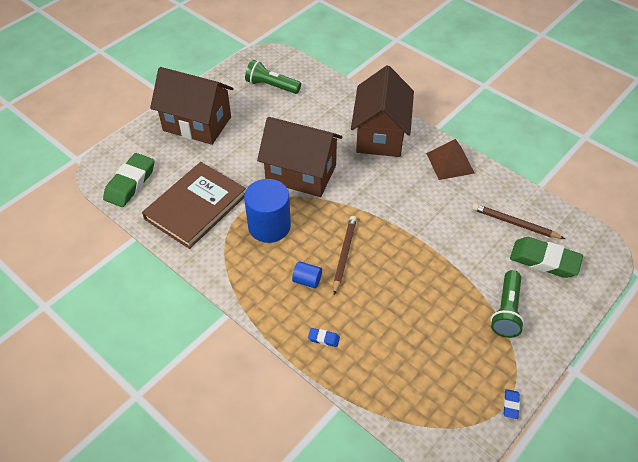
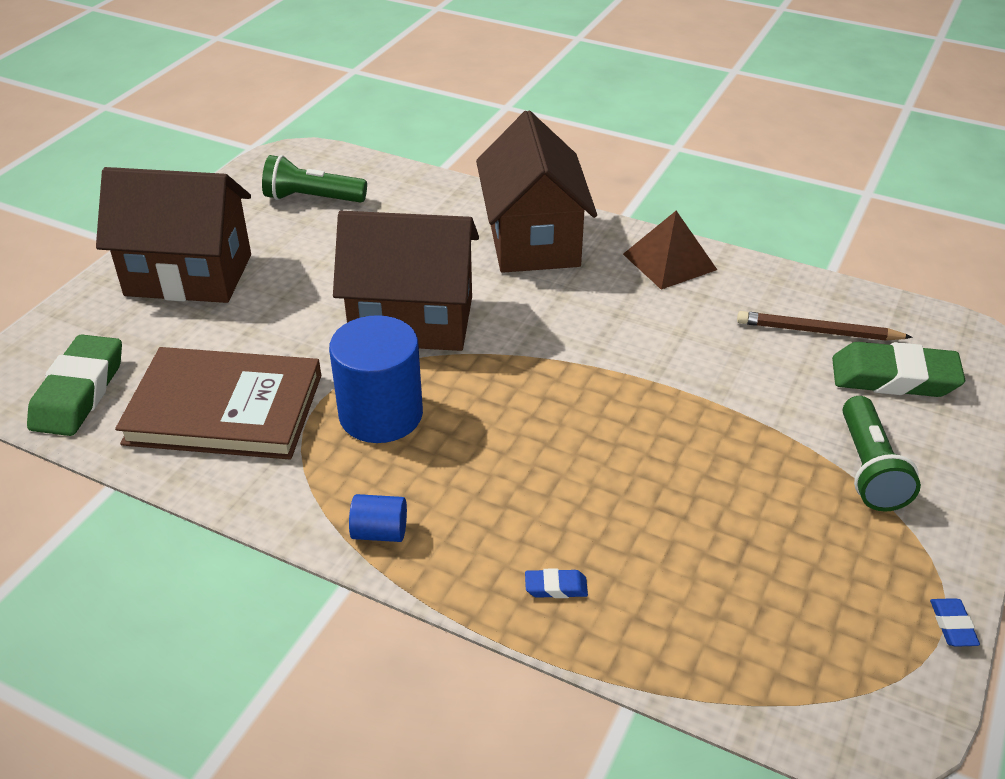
camera: 15 degrees left, 10 degrees down
(195, 207) = (224, 409): brown book -> brown book turned 75 degrees clockwise
(307, 280) = (486, 492): blue cylinder -> blue cylinder (380, 532)
(344, 254) = (541, 434): brown pencil -> none

